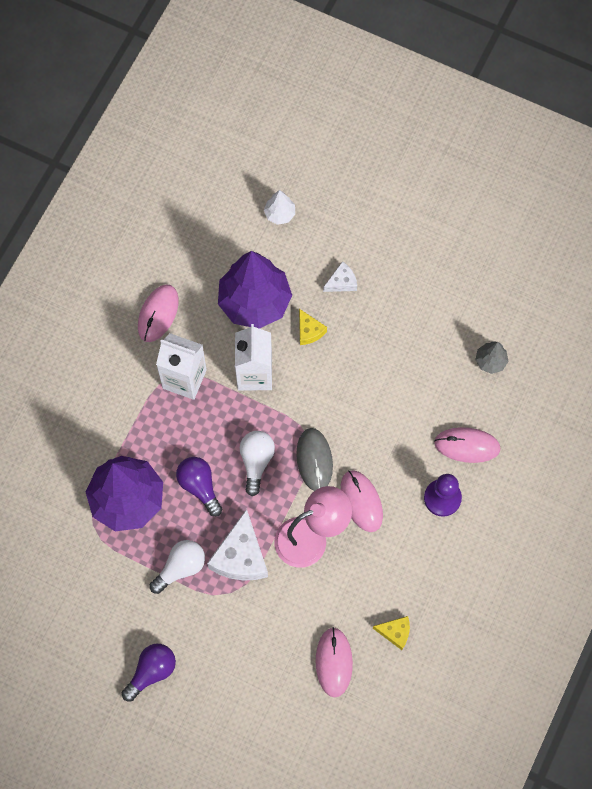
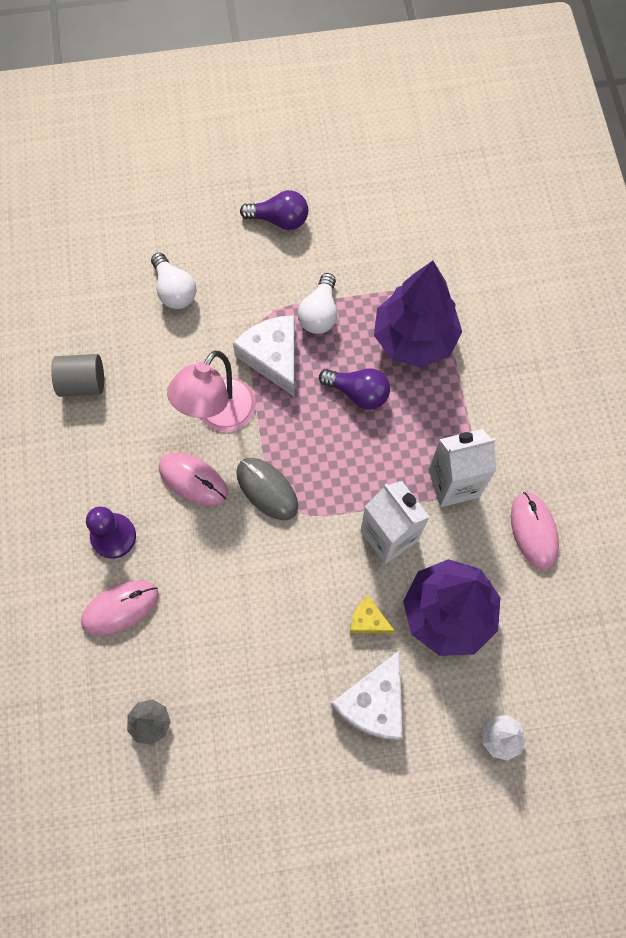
camera: 145 degrees right, 0 degrees up
(151, 672) = (279, 219): purple light bulb -> purple light bulb turned 90 degrees counterclockwise
(256, 462) = (322, 450): white light bulb -> white light bulb (174, 290)
(334, 662) = (124, 323): pink mouse -> none
(342, 282) = (374, 702): white cheese -> white cheese, size x1.88
(395, 632) = (83, 383): yellow cheese -> grey cylinder

